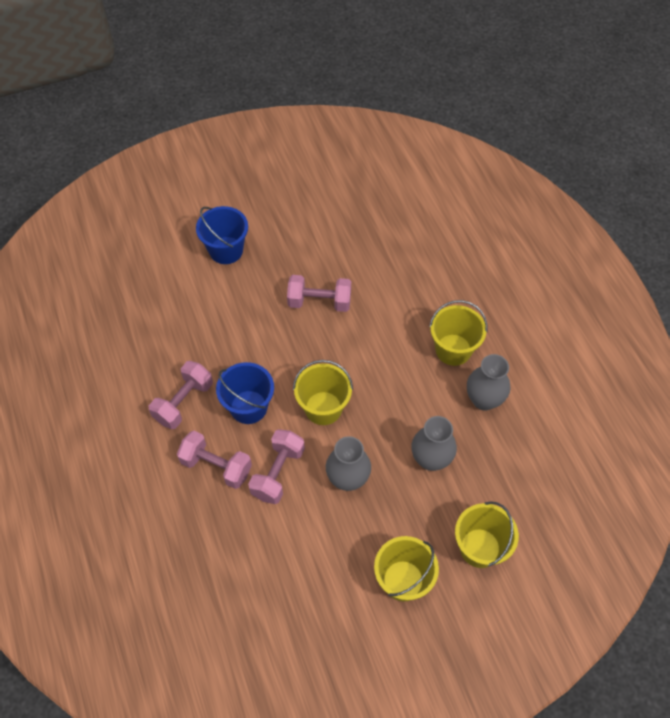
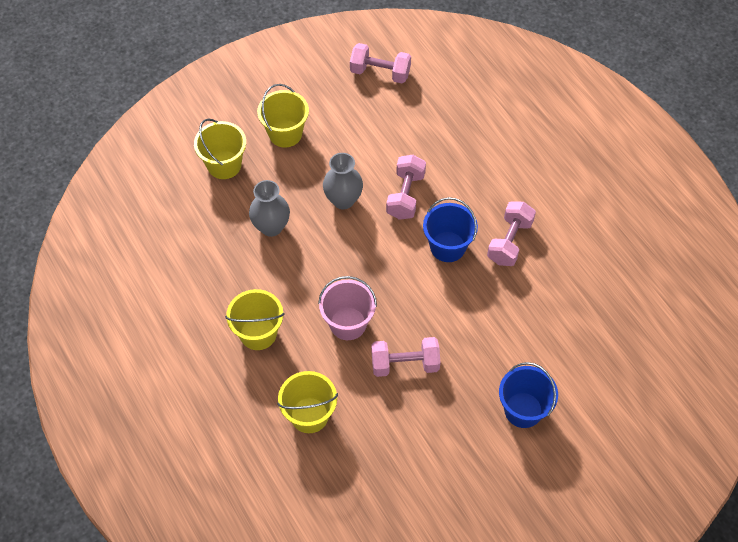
camera: 170 degrees right, 0 degrees up
(216, 466) = (461, 193): pink dumbbell -> pink dumbbell (380, 72)
(323, 408) = (377, 256): yellow bucket -> yellow bucket (309, 415)
(365, 345) = (348, 323): none -> pink bucket
(484, 400) = (225, 287): grey vase -> none

